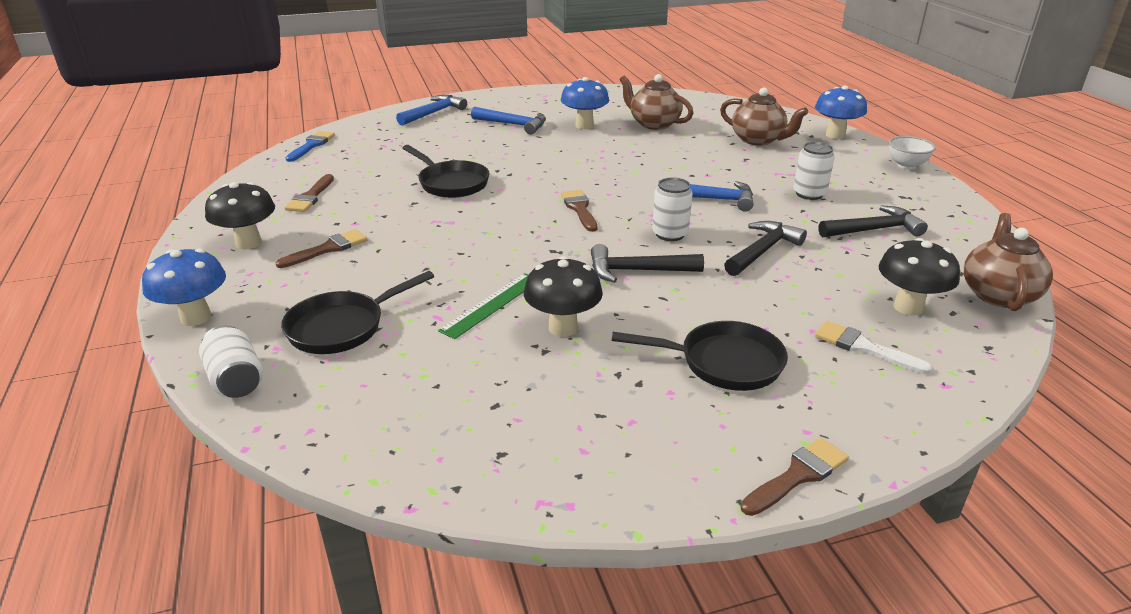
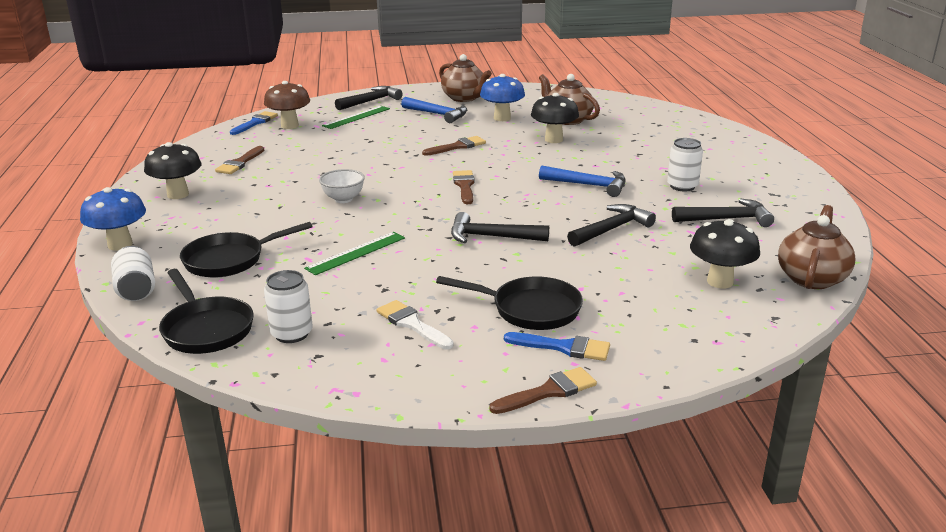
camera: 10 degrees right, 5 degrees down
(328, 249) = (239, 203): brown brush -> brown brush (457, 146)
(353, 147) = (289, 126): none -> brown mushroom
(425, 132) = (356, 117): none -> green ruler
(433, 113) = (371, 101): blue hammer -> black hammer
(451, 183) = (362, 159): black pan -> black pan (206, 329)
(563, 328) = (407, 274): black mushroom -> black mushroom (553, 140)
(670, 234) = (535, 210): white can -> white can (291, 334)
(758, 140) = (660, 138): brown teapot -> brown teapot (464, 98)
(785, 411) = (564, 347): none -> blue brush
(835, 135) = (738, 138): blue mushroom -> none
(863, 347) = (660, 308): white brush -> white brush (412, 324)
(906, 165) = (792, 168): white bowl -> white bowl (343, 199)

